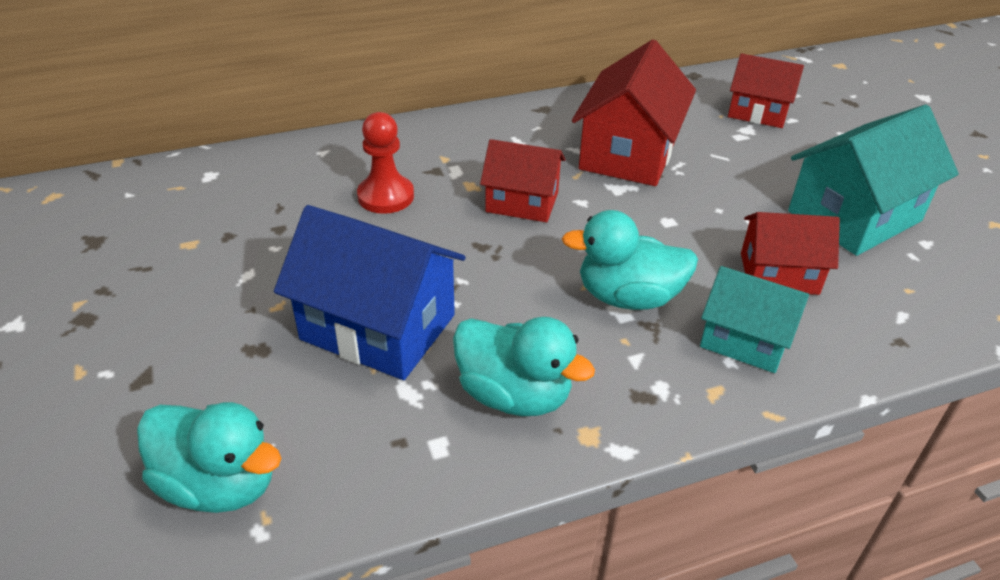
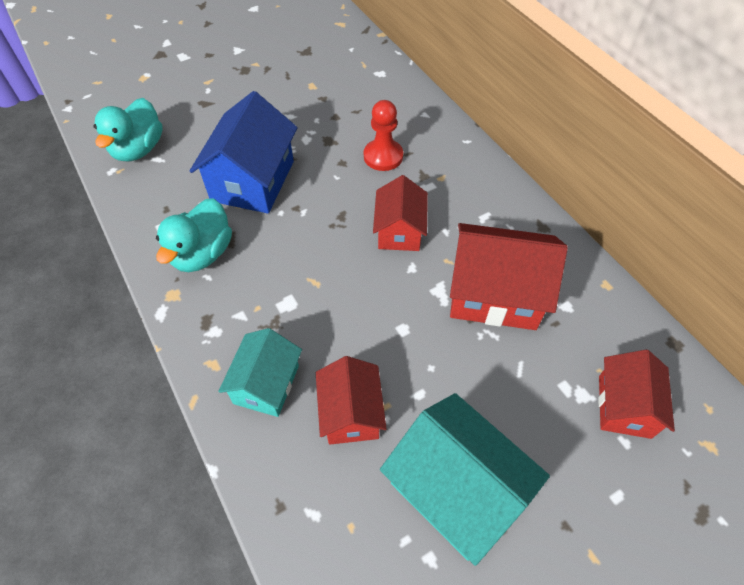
camera: 80 degrees right, 15 degrees up
(628, 297) = (302, 306): turquoise duck -> none

